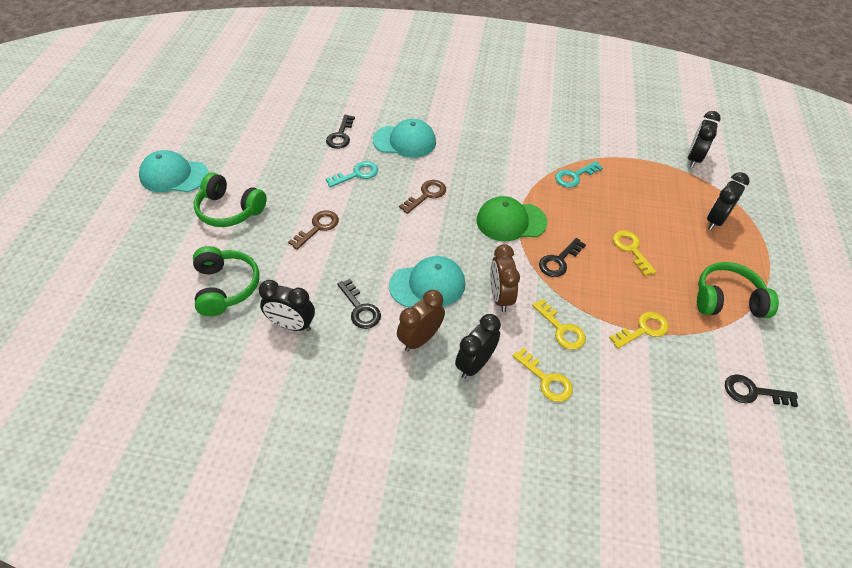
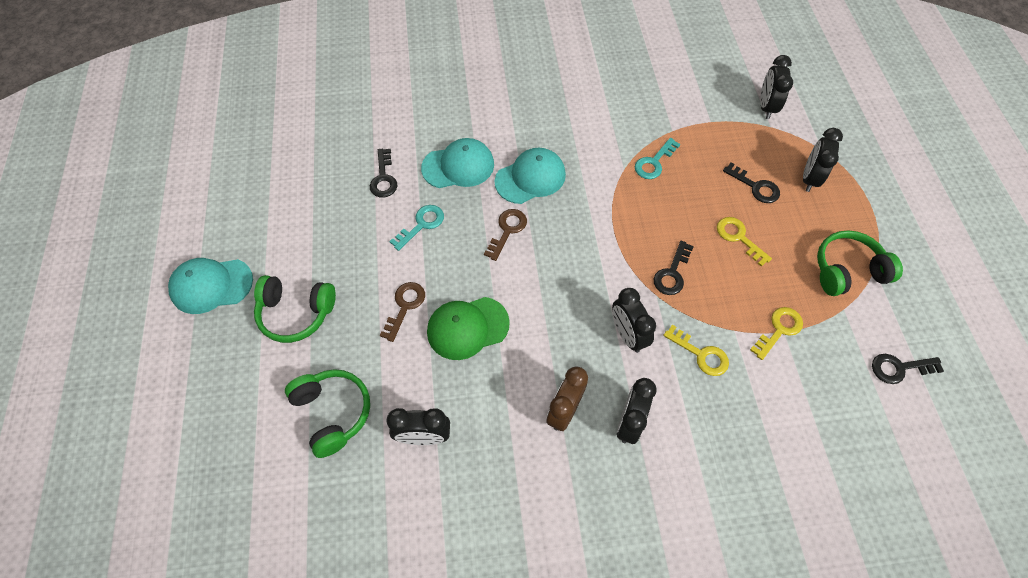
camera: 15 degrees left, 10 degrees up
(360, 308) = (489, 394): black key -> black key (755, 186)
(427, 285) = (549, 343): turquoise cap -> turquoise cap (530, 178)
(500, 297) = (627, 335): brown clock -> black clock
(511, 221) = (607, 238): green cap -> green cap (467, 328)
(546, 379) = (705, 417): yellow key -> none

